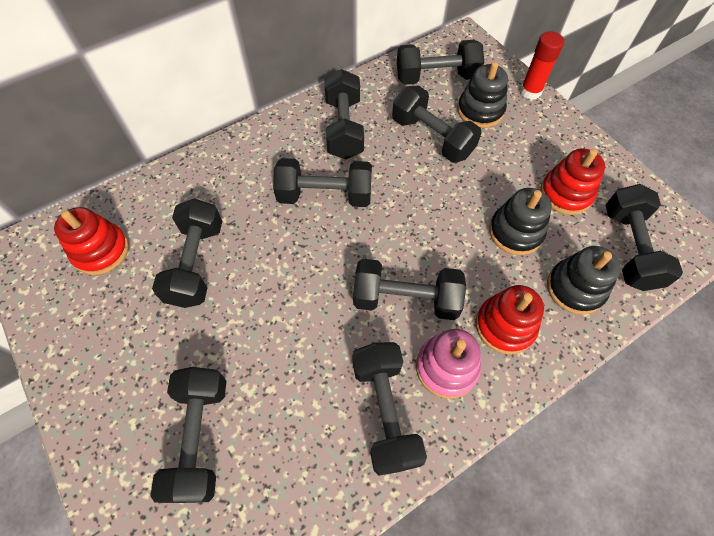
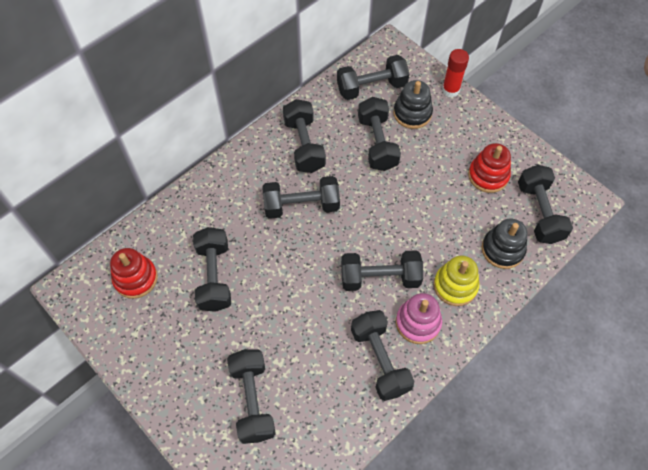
camera: 10 degrees left, 0 degrees up
(432, 138) = (377, 143): black dumbbell -> black dumbbell turned 45 degrees clockwise
(505, 326) = (455, 286): red stacking toy -> yellow stacking toy
(515, 232) = (454, 213): black stacking toy -> none

